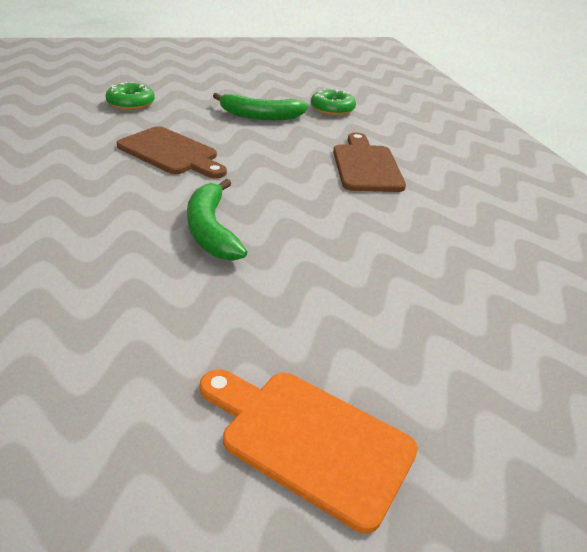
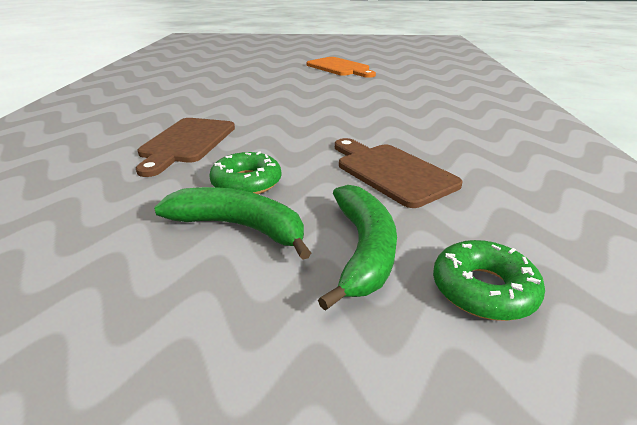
camera: 160 degrees left, 5 degrees down
(211, 230) = (360, 113): green banana -> green banana (363, 250)
(332, 109) = (92, 236): green donut -> green donut (246, 183)

